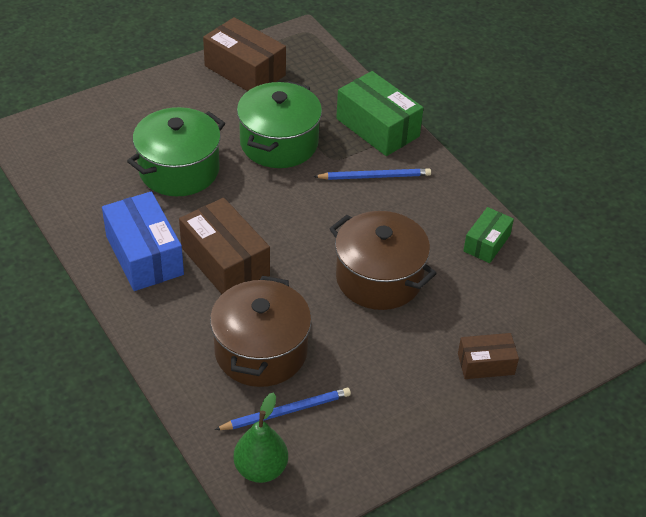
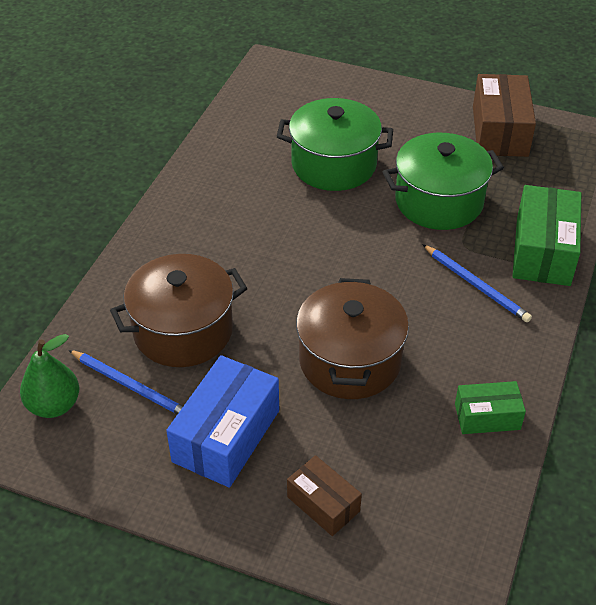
camera: 55 degrees right, 0 degrees up
(144, 255) = (218, 201): blue box -> blue box (226, 436)
(225, 261) = (261, 250): brown box -> none

